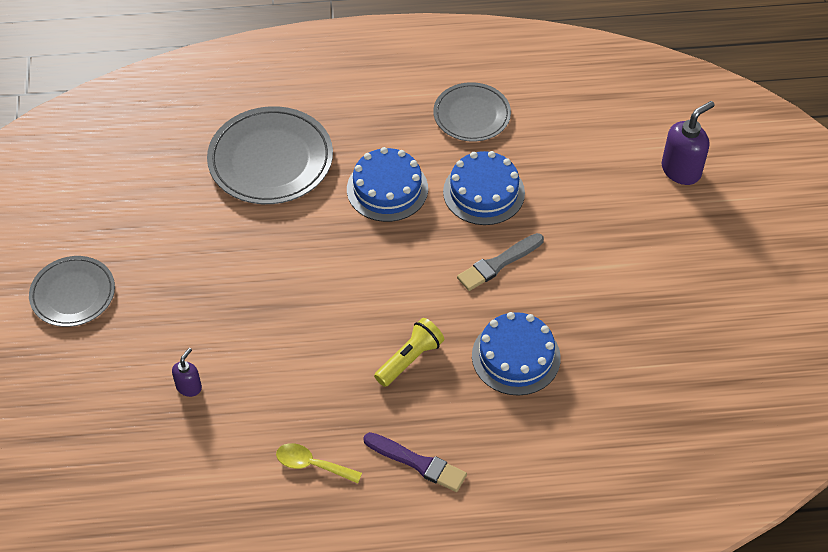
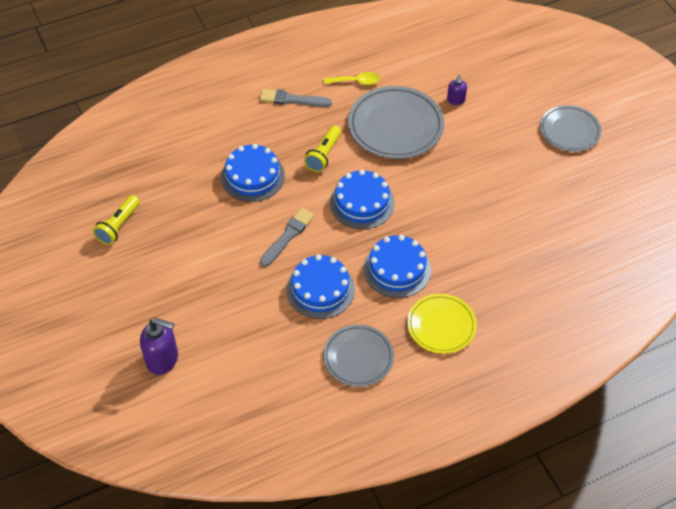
camera: 160 degrees right, 0 degrees up
(270, 160) = (500, 265): grey plate -> grey plate (395, 126)
(370, 120) = (441, 325): none -> yellow plate
(390, 278) = (362, 203): none -> blue cake
(417, 463) = (292, 99): purple brush -> grey brush
(681, 170) = (163, 359): purple soap dispenser -> purple soap dispenser turned 105 degrees counterclockwise
(709, 339) = (118, 226): none -> yellow flashlight

